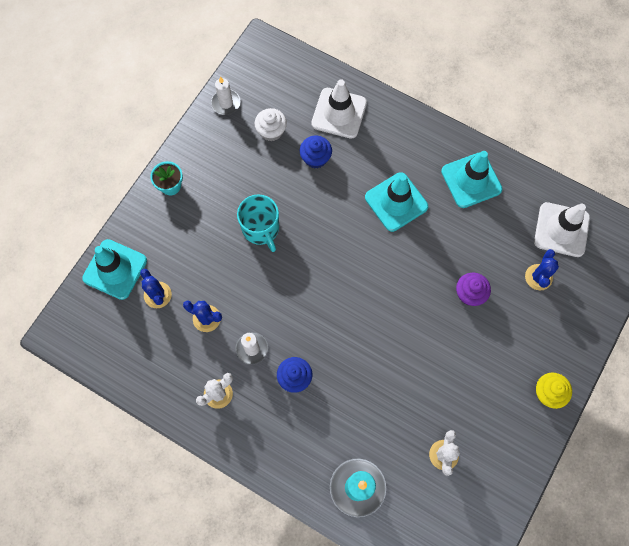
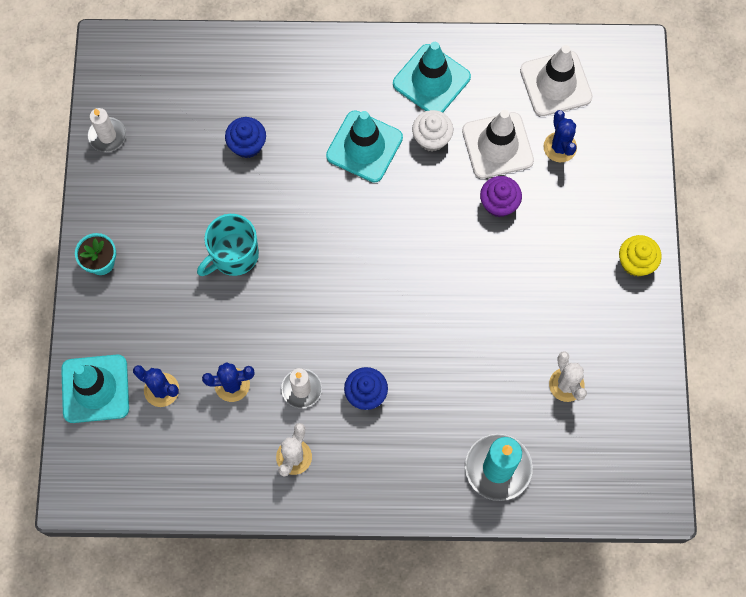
camera: 30 degrees left, 0 degrees up
(261, 229) = (233, 255): turquoise mug -> turquoise mug turned 105 degrees clockwise
(271, 131) = (179, 140): white cupcake -> white cupcake (431, 138)
(339, 113) = (243, 81): white traffic cone -> white traffic cone (497, 145)

